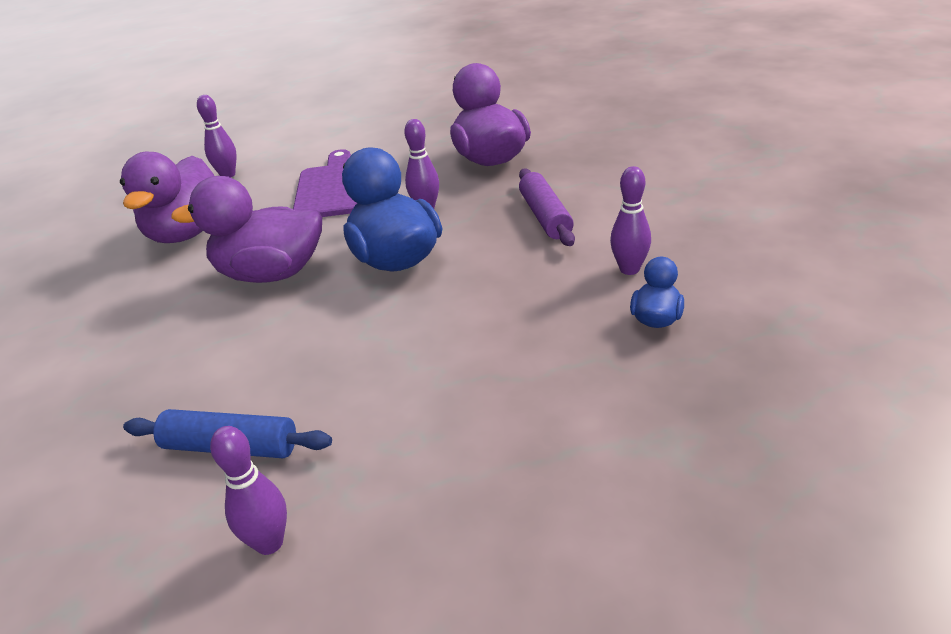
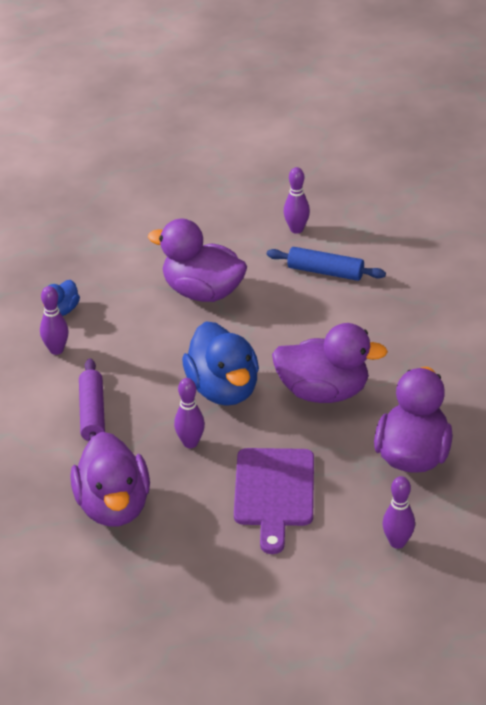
camera: 175 degrees left, 5 degrees up
(443, 379) = (202, 292): none -> purple duck

